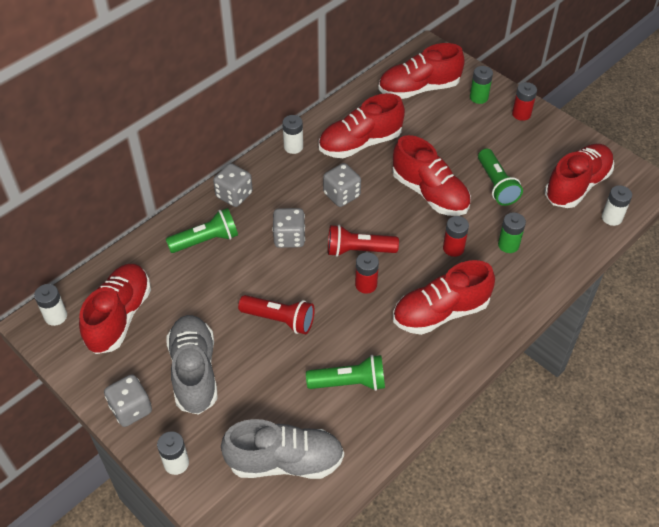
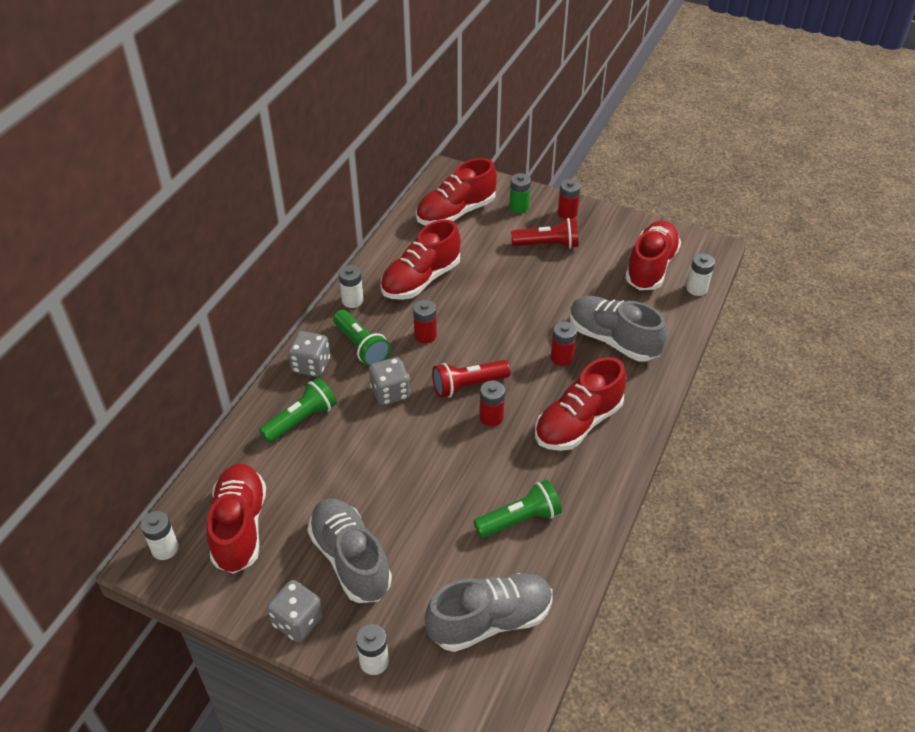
camera: 20 degrees left, 5 degrees down
(279, 320) = (418, 478): red flashlight -> red flashlight (547, 245)
(341, 195) = (425, 335): grey dice -> red battery
(430, 193) = (514, 310): red shoe -> none
(496, 185) = (574, 286): green flashlight -> green flashlight (361, 346)
(508, 245) = (613, 340): green battery -> grey shoe

